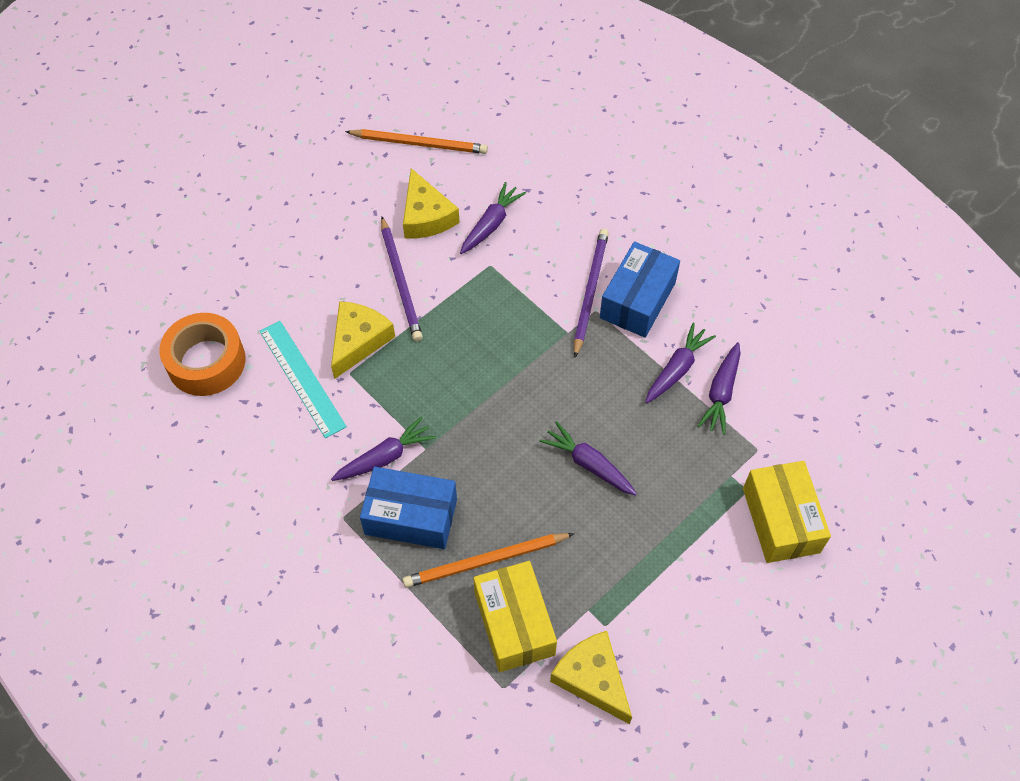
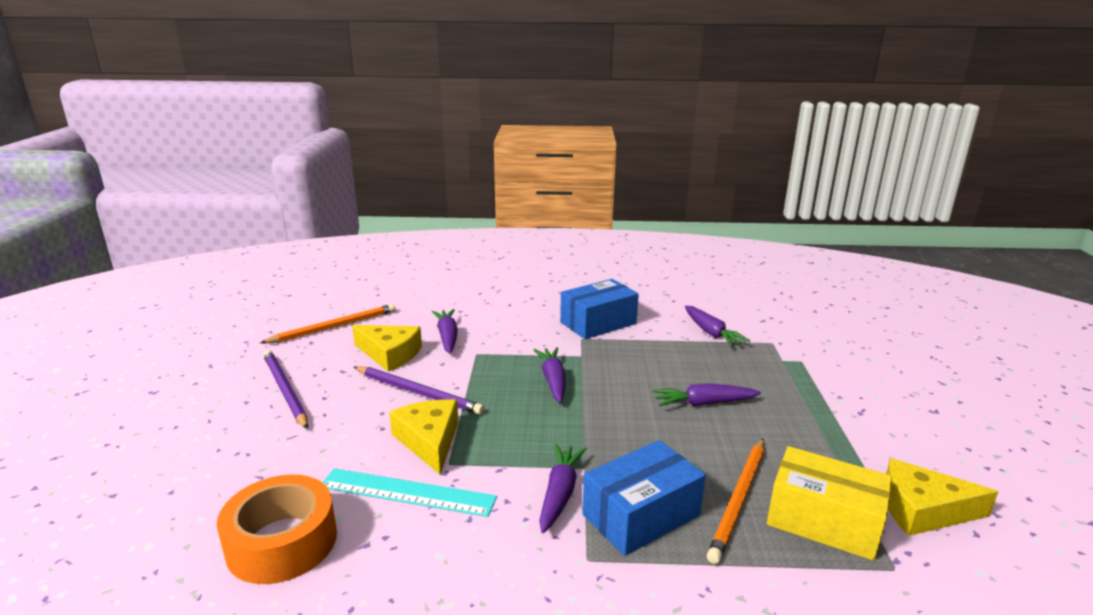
camera: 45 degrees left, 35 degrees down
(590, 292) = (564, 333): purple pencil -> purple pencil (285, 390)
(637, 300) = (598, 323): blue box -> blue box turned 75 degrees clockwise
(677, 369) = (671, 336): purple carrot -> purple carrot (553, 380)
(781, 520) = (840, 362): yellow box -> none

